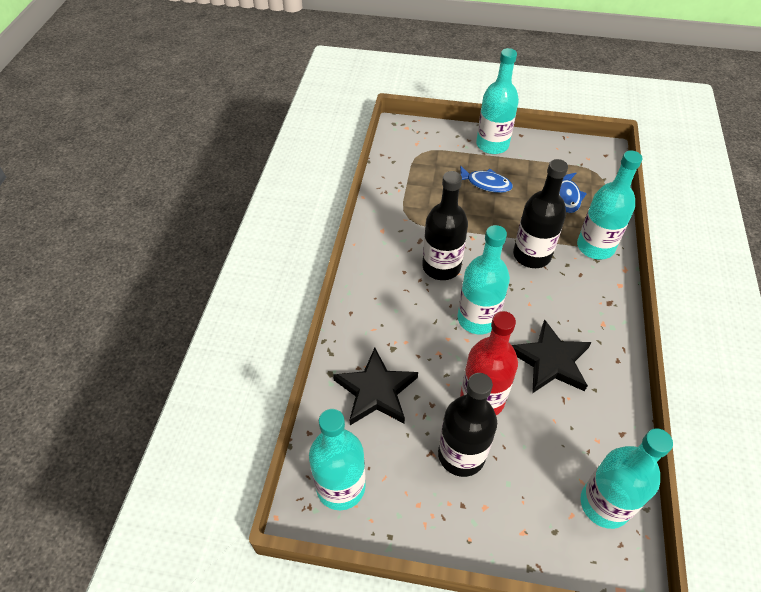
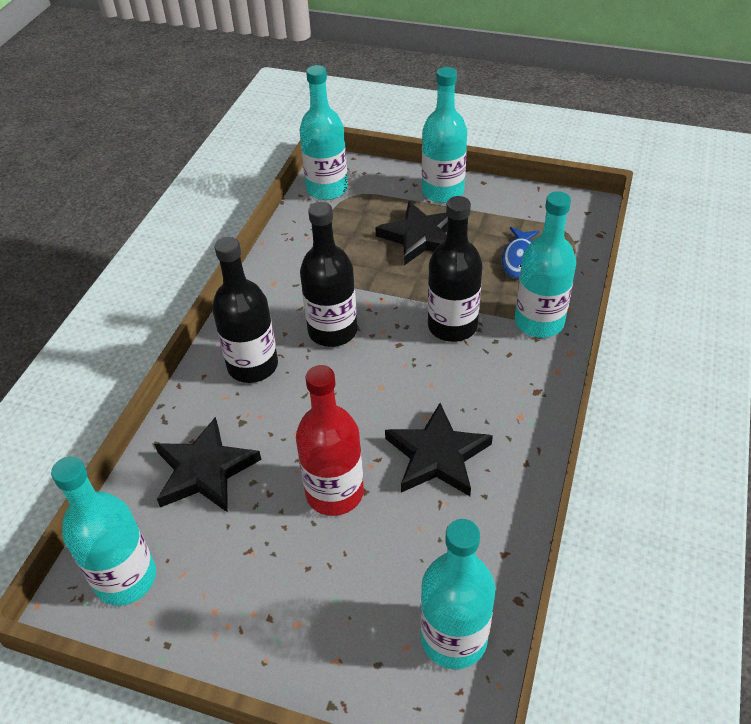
camera: 10 degrees right, 5 degrees down
(461, 455) = (287, 557): black bottle -> black bottle (252, 366)
(477, 319) = (359, 396): turquoise bottle -> turquoise bottle (327, 189)
(486, 183) = (420, 237): blue fish -> black star

